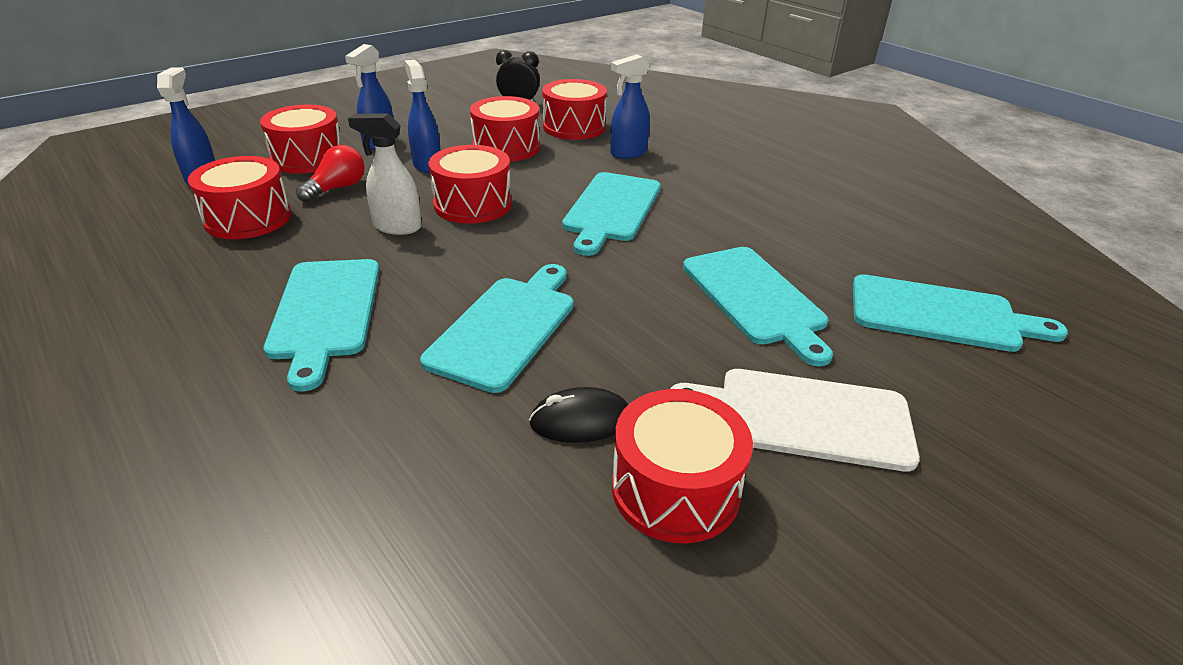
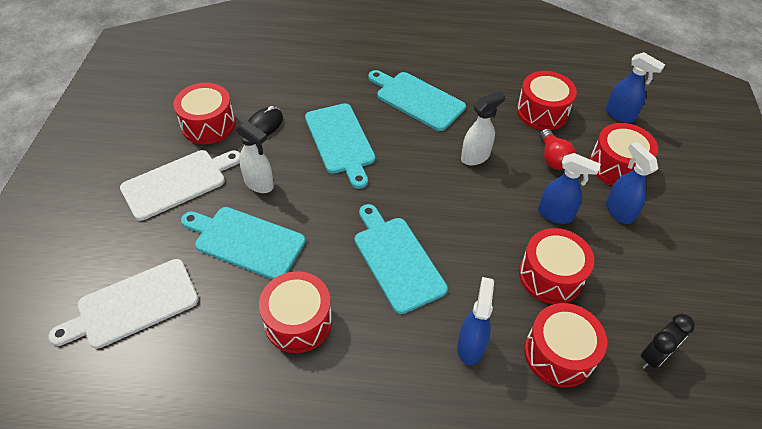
camera: 135 degrees right, 15 degrees up
(473, 204) = (472, 201): red drum -> red drum (298, 321)
(679, 344) = (259, 184): none -> white spray bottle
(941, 314) = (133, 305): turquoise cutting board -> white cutting board

